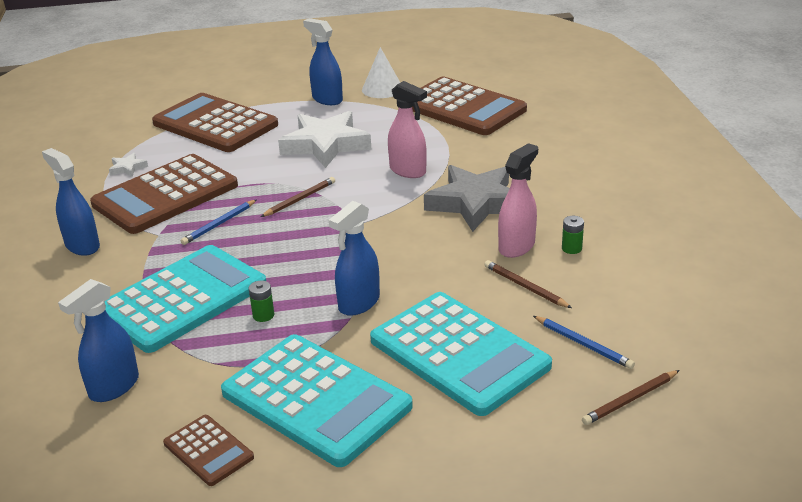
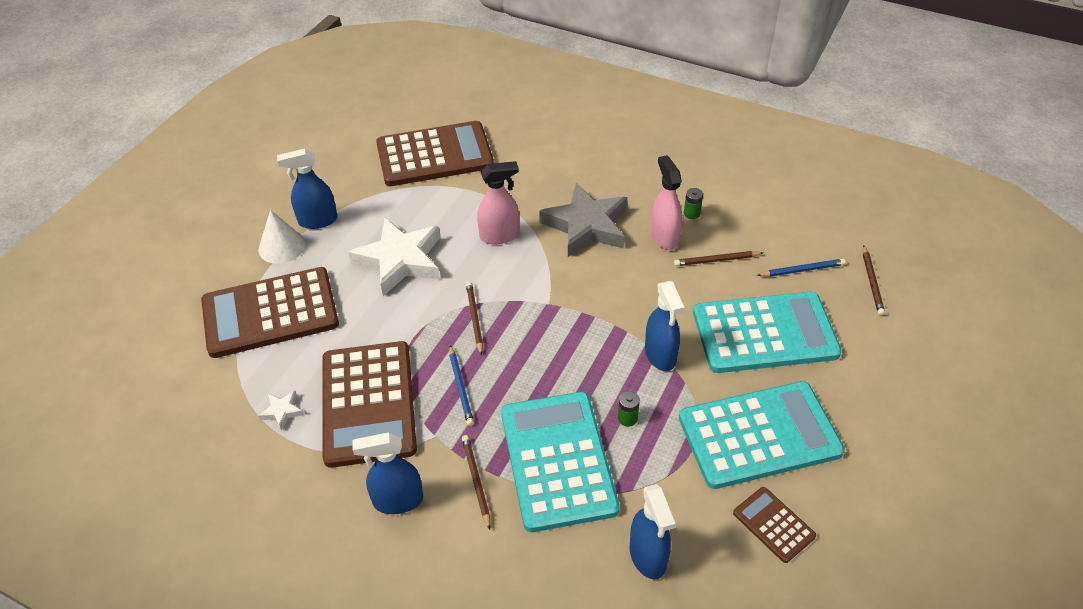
camera: 55 degrees left, 15 degrees up
(128, 270) = (476, 481): none -> brown pencil
(208, 450) = (773, 524): brown calculator -> brown calculator turned 120 degrees counterclockwise
(382, 89) = (342, 180): white cone -> white cone (282, 246)

